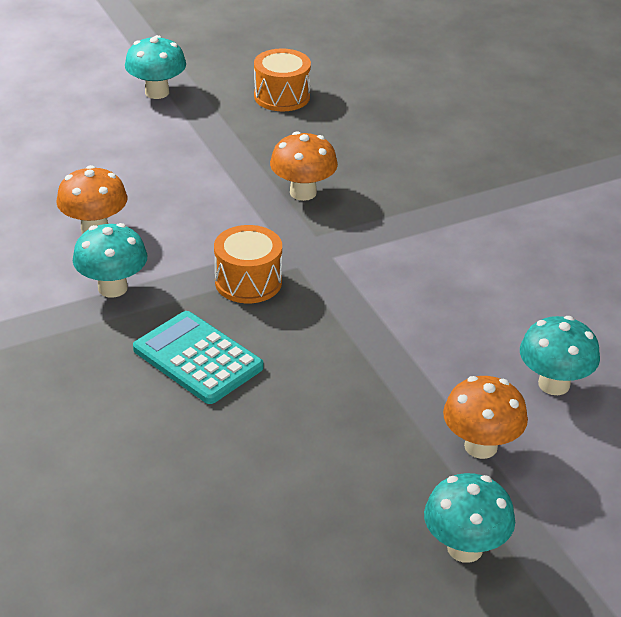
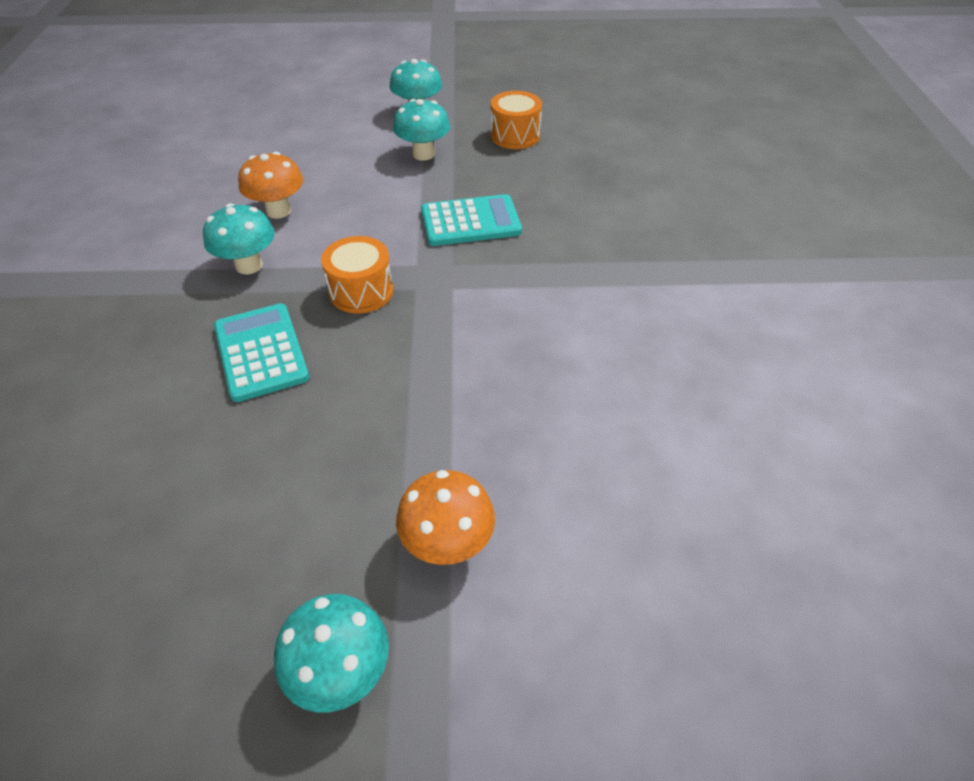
camera: 25 degrees right, 10 degrees up
(303, 192) = (470, 222): orange mushroom -> turquoise calculator
(554, 384) = (575, 494): turquoise mushroom -> turquoise mushroom (423, 154)

